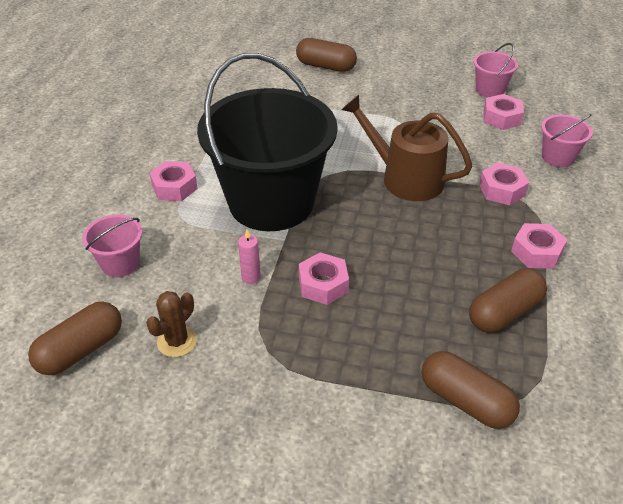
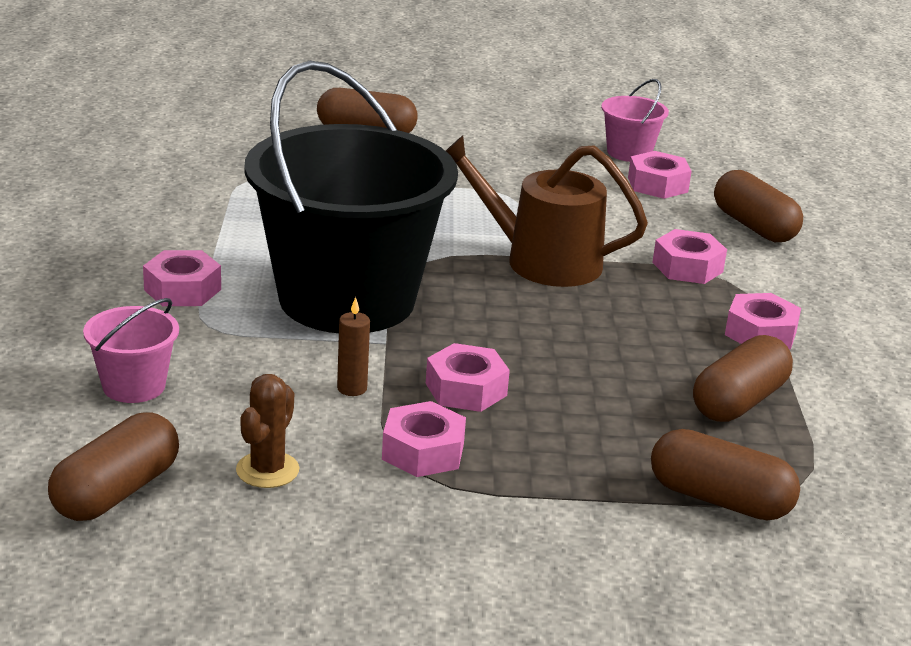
camera: 15 degrees left, 15 degrees down
(251, 277) = (352, 388): pink candle -> brown candle
(279, 335) = (423, 451): none -> pink nut
(558, 157) = (754, 226): pink bucket -> brown capsule

